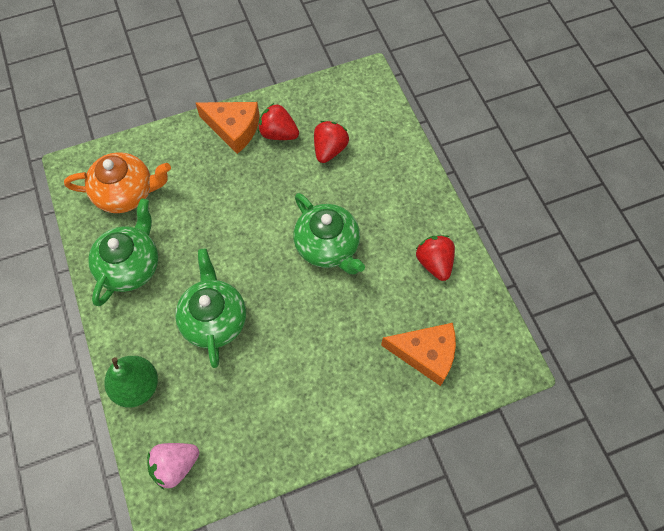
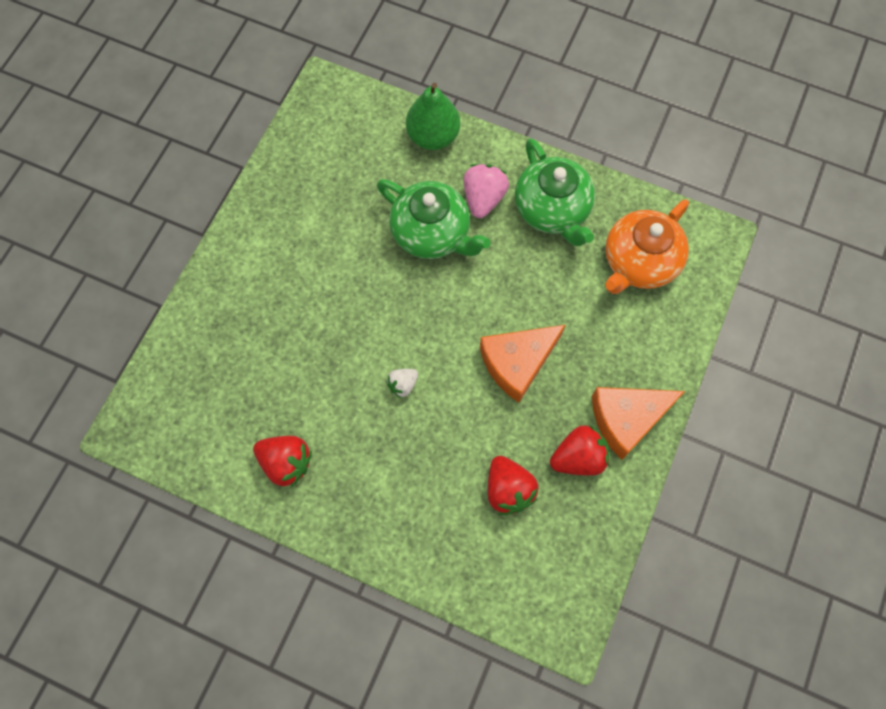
camera: 135 degrees right, 5 degrees up
(175, 465) = (342, 116): pink strawberry -> pink strawberry (483, 198)
(328, 246) = (403, 385): green teapot -> white strawberry
(425, 354) = (220, 367): orange cheese -> orange cheese (517, 363)

